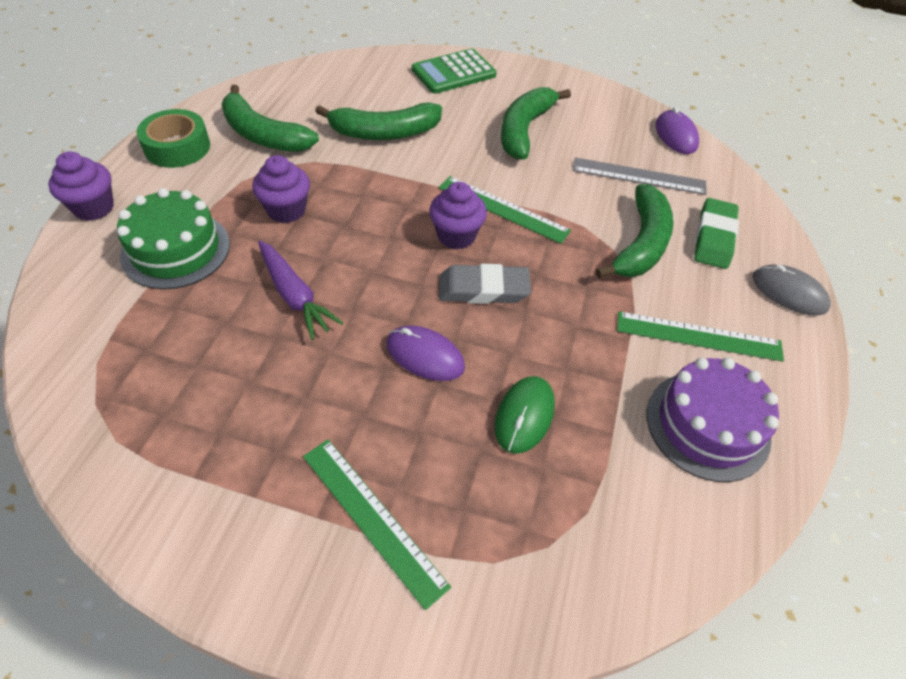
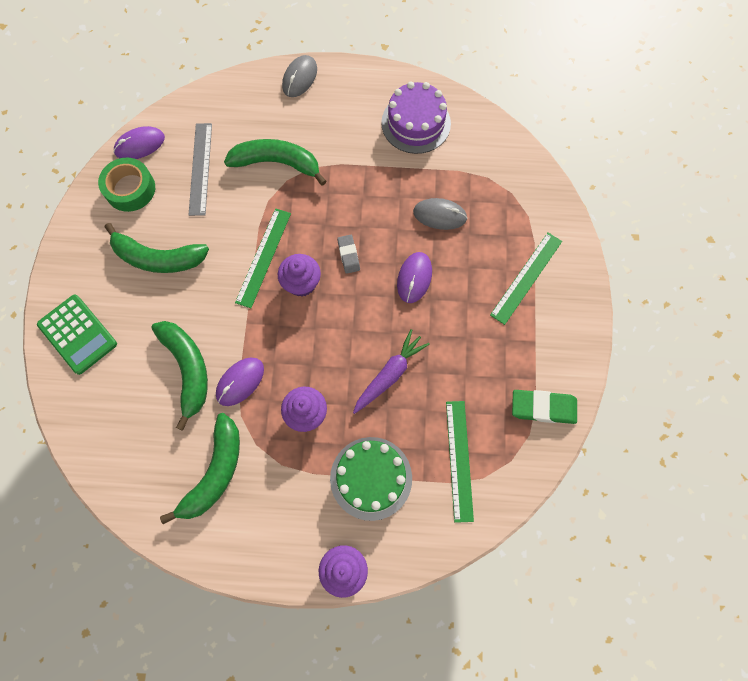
camera: 100 degrees left, 20 degrees up
(177, 147) = (250, 541): green tape -> green tape (130, 189)
(352, 166) = (240, 382): none -> purple mouse
(483, 289) = (348, 255): grey eraser -> grey eraser, size x0.61
(524, 415) = (439, 215): green mouse -> grey mouse
(698, 336) = (352, 128): green ruler -> green ruler (459, 460)
(713, 238) = (258, 119): green eraser -> green eraser (543, 408)

